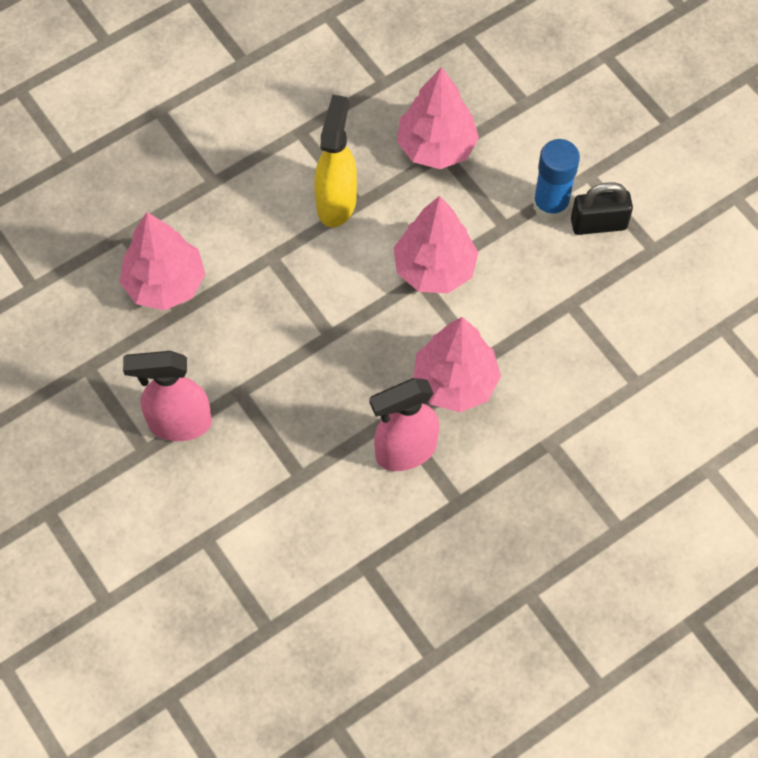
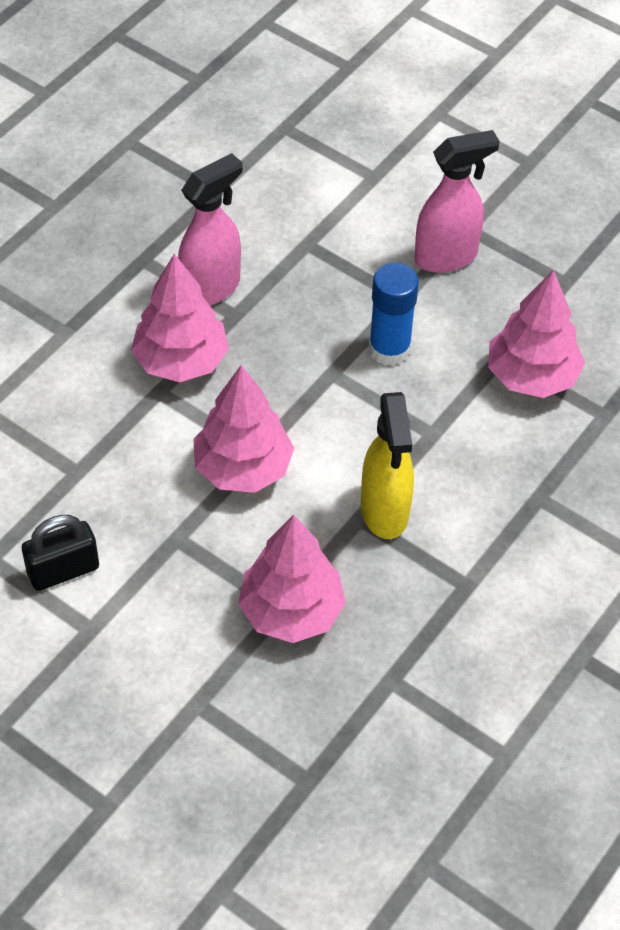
camera: 160 degrees right, 10 degrees down
(550, 205) = (128, 578): blue glue stick -> blue glue stick (389, 349)

